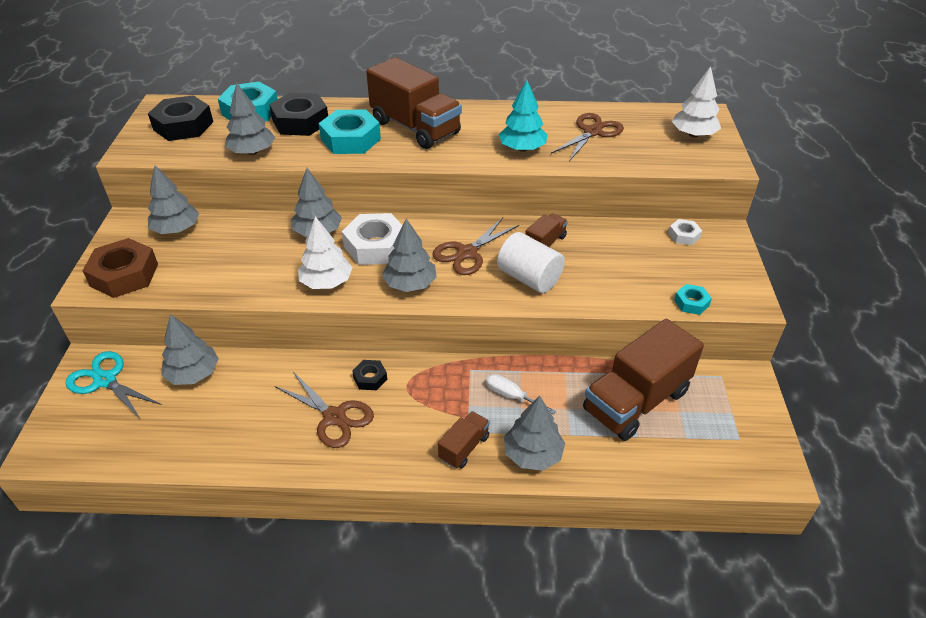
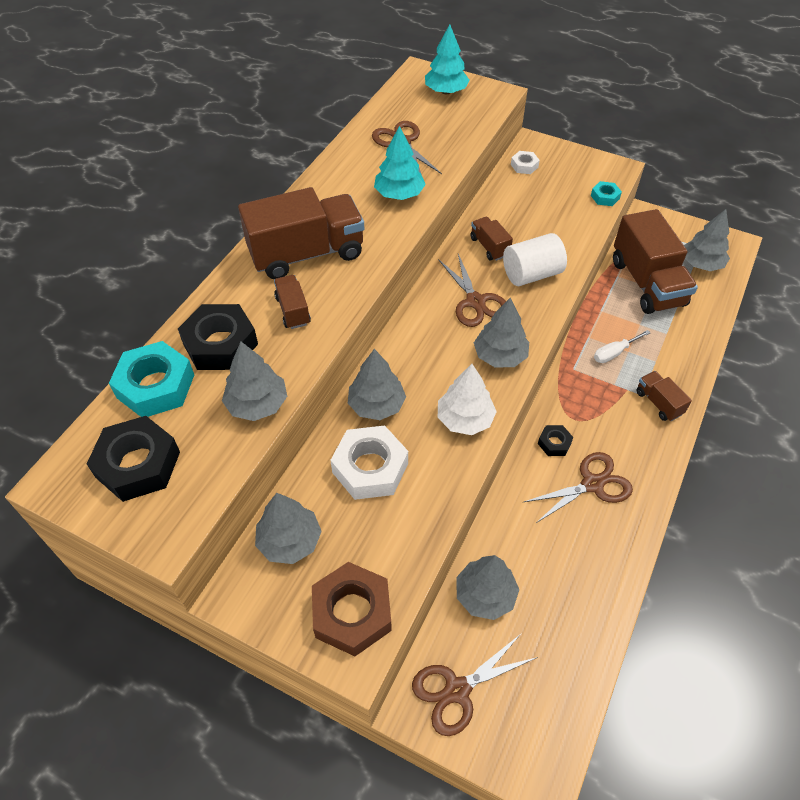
camera: 65 degrees left, 10 degrees up
(105, 380) = (457, 690): turquoise scissors -> brown scissors
(351, 139) = (293, 310): turquoise nut -> brown truck
(376, 246) = (428, 364): white nut -> white nut (370, 468)
(533, 454) = (679, 363): grey tree -> grey tree (701, 264)
(693, 134) = (446, 91): white tree -> turquoise tree

